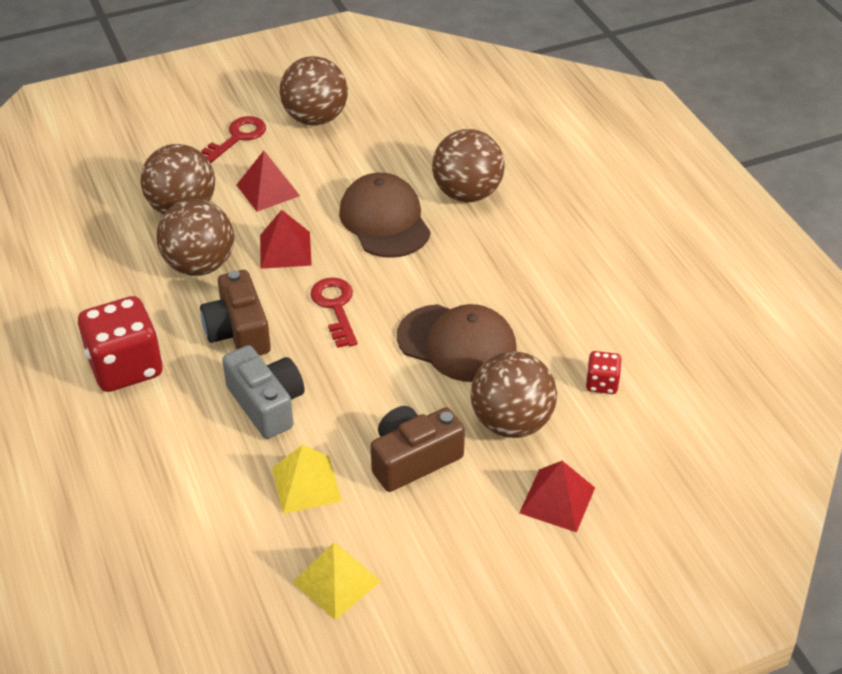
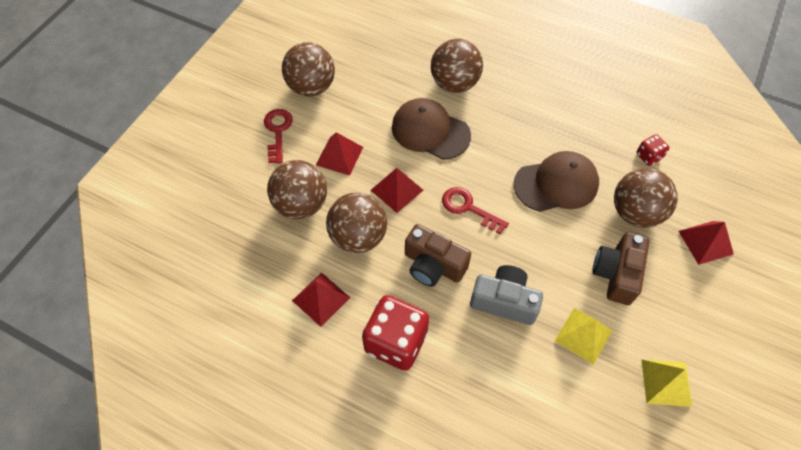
camera: 40 degrees left, 15 degrees up
(105, 292) = (321, 299): none -> red pyramid

